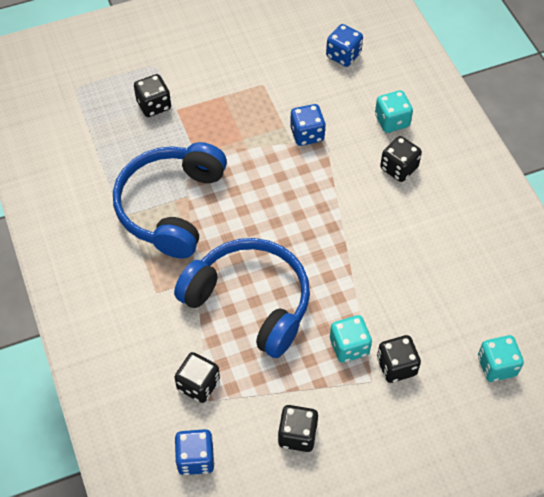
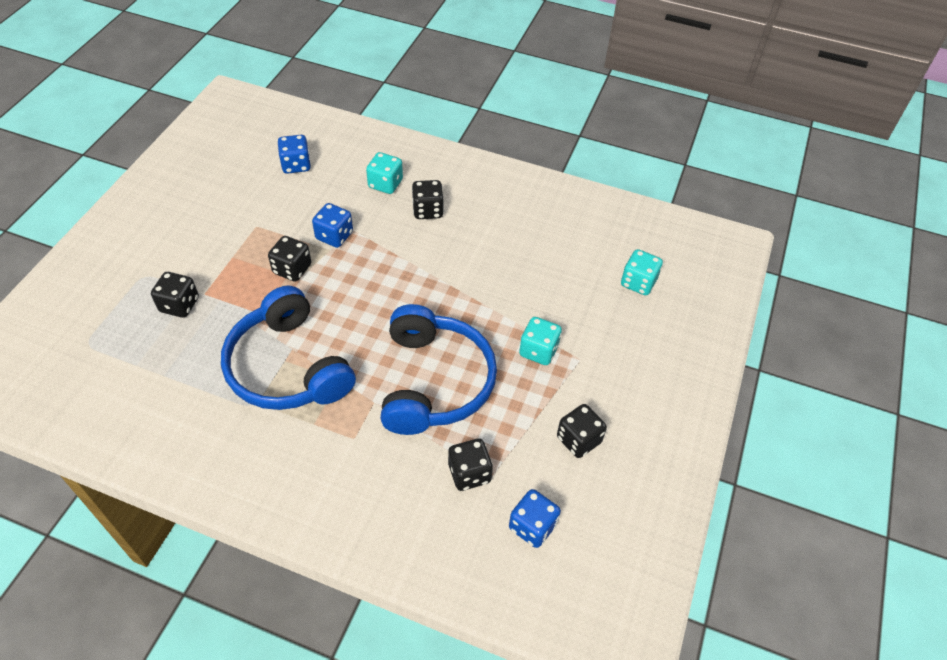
camera: 50 degrees left, 5 degrees down
(250, 302) = (434, 381): blue headphones -> blue headphones turned 105 degrees clockwise
(396, 366) = (583, 336): black dice -> black dice (292, 269)

